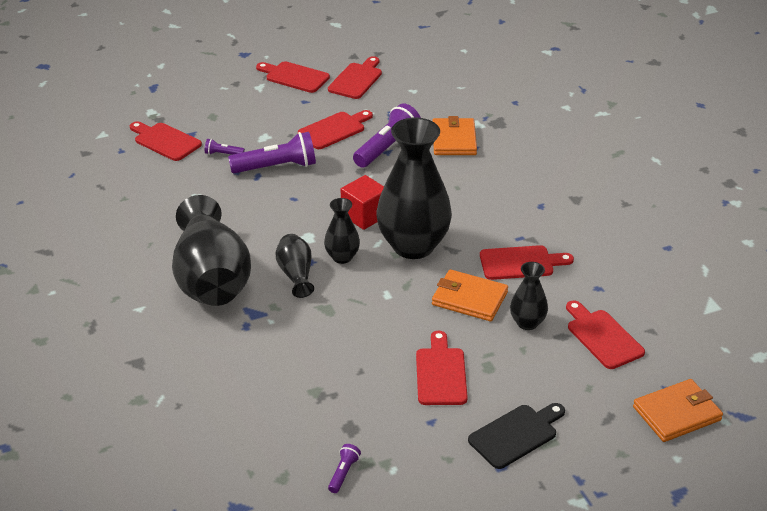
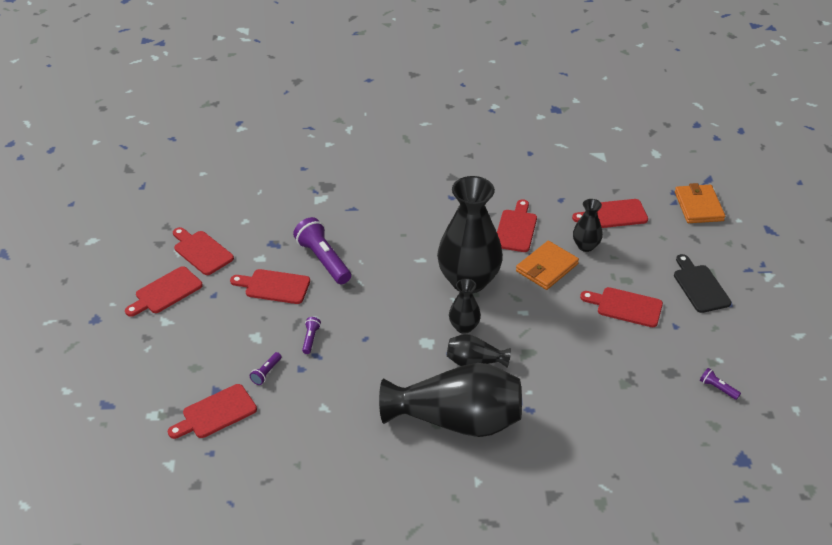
camera: 70 degrees left, 5 degrees up
(277, 167) = (310, 339): purple flashlight -> purple flashlight, size x0.46
(334, 130) = (274, 286): red cutting board -> red cutting board turned 60 degrees counterclockwise
(364, 215) = (414, 299): red cube -> none
(454, 140) = (336, 217): orange wallet -> none

